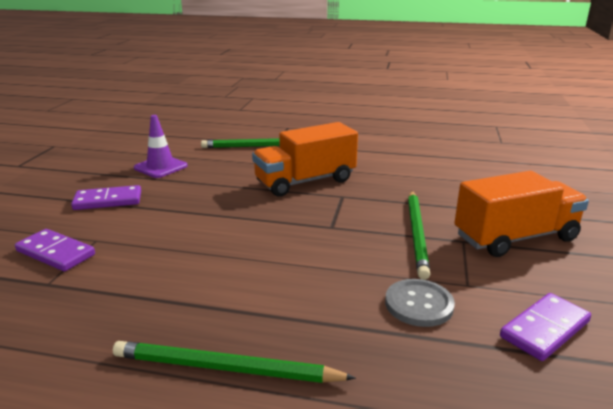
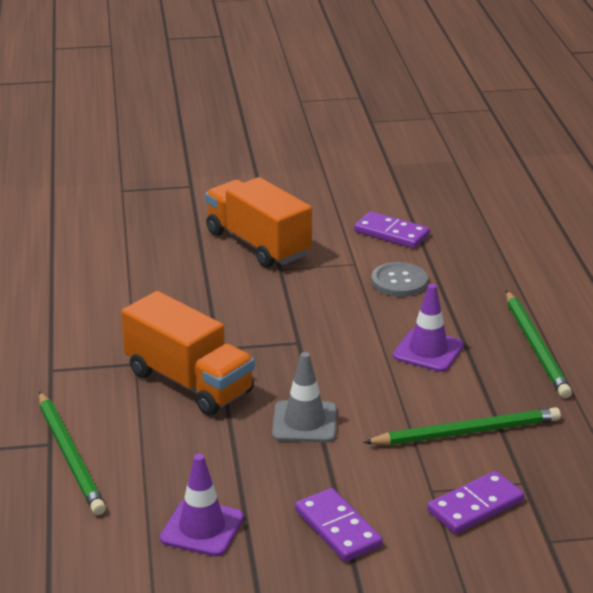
camera: 110 degrees left, 5 degrees up
(56, 253) = (475, 506): purple domino -> purple domino turned 45 degrees clockwise
(224, 210) = (304, 422): none -> grey traffic cone
(273, 287) = (428, 351): none -> purple traffic cone
(417, 233) = (282, 292): green pencil -> green pencil (466, 432)

